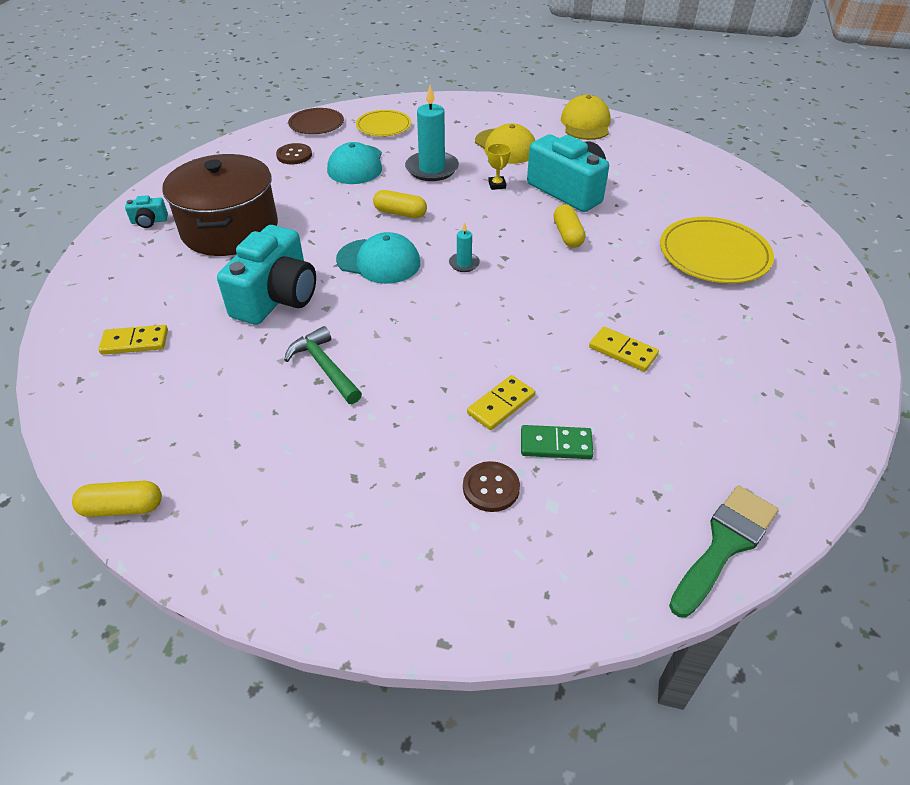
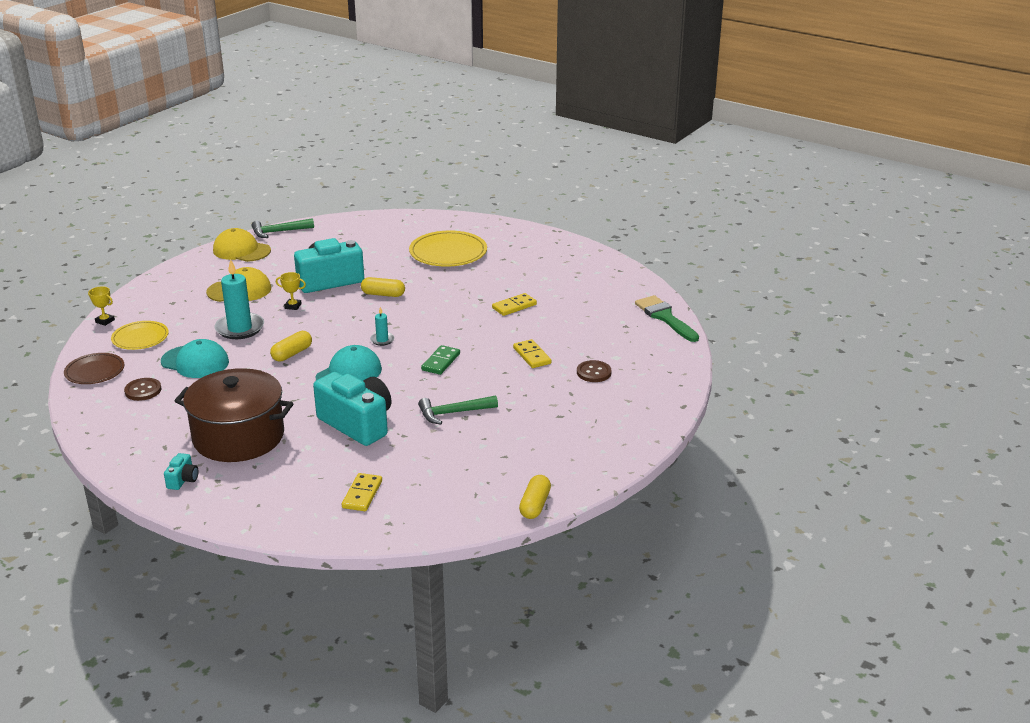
camera: 70 degrees left, 15 degrees down
(402, 102) = (105, 321): none -> yellow trophy
(556, 445) = (574, 346): green domino -> green domino (441, 362)
(645, 131) = (279, 232): none -> green hammer

